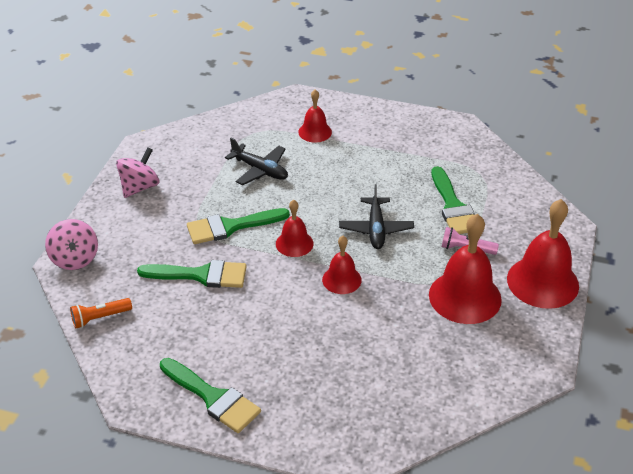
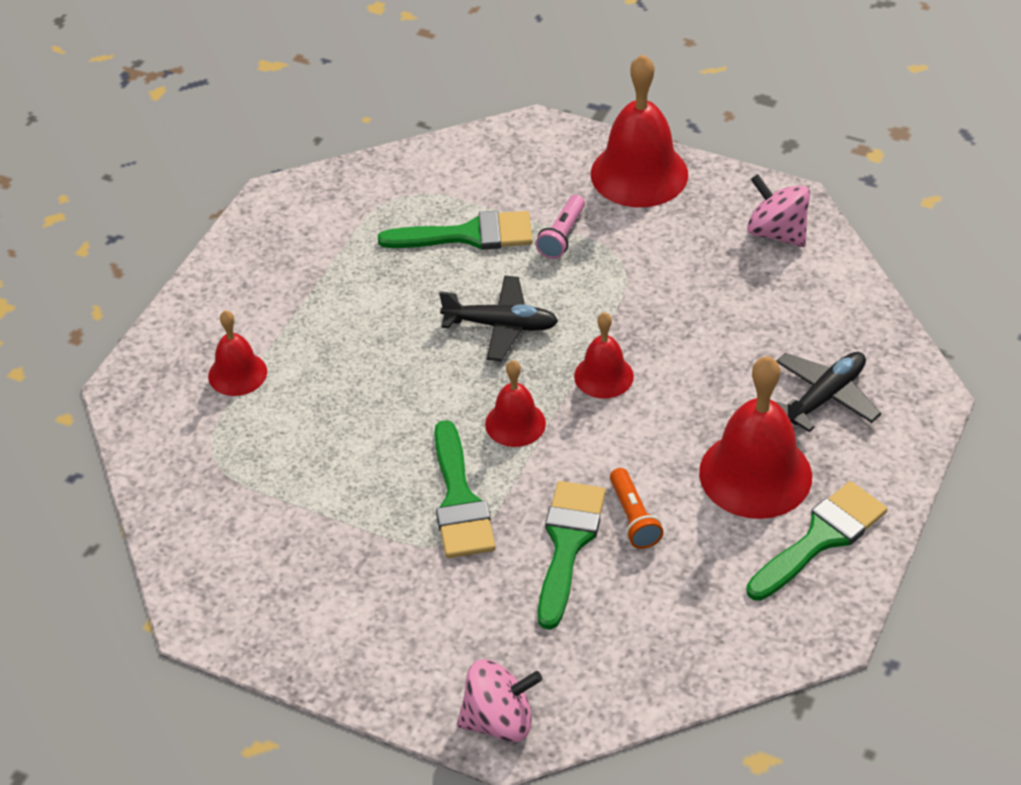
camera: 80 degrees left, 5 degrees up
(100, 318) = (646, 680): orange flashlight -> orange flashlight (633, 518)
(139, 187) = (325, 626): pink spinning top -> pink spinning top (777, 233)
(260, 170) = (322, 454): black plane -> black plane (825, 397)
(465, 297) = (656, 252): red bell -> red bell (755, 474)

